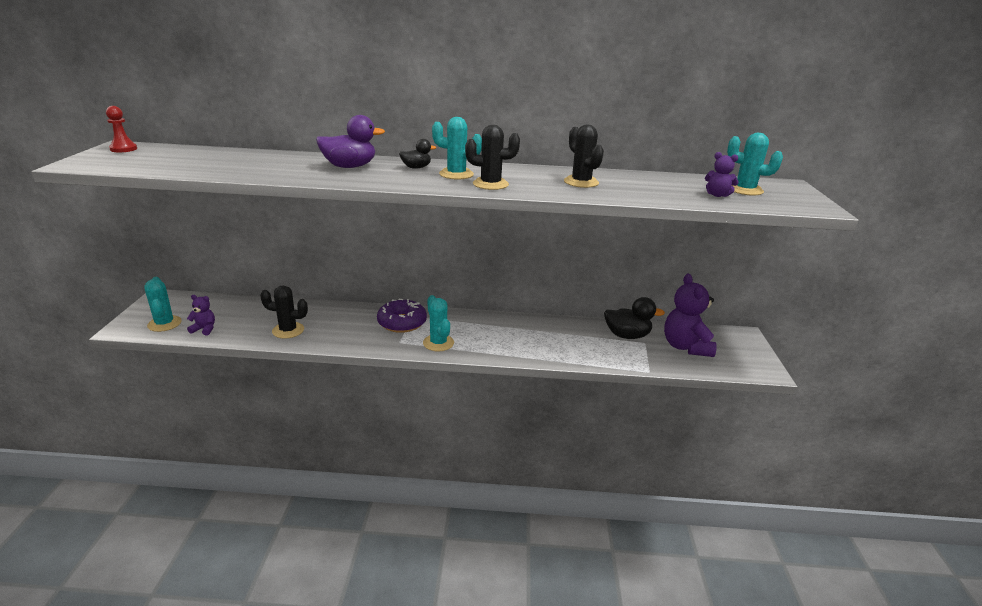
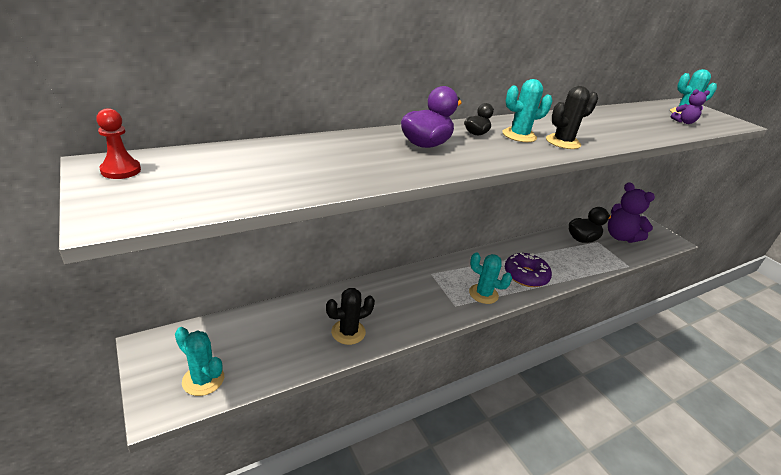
camera: 35 degrees left, 5 degrees up
(204, 329) = (260, 367): purple teddy bear -> none
(402, 323) = (432, 284): purple donut -> purple donut (525, 275)
(581, 182) = (603, 126): black cactus -> none

